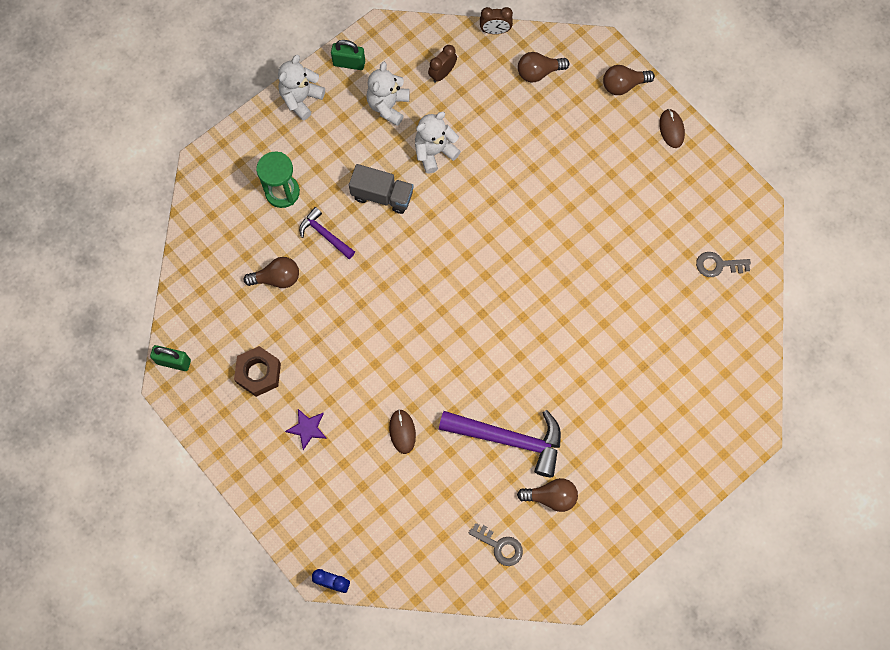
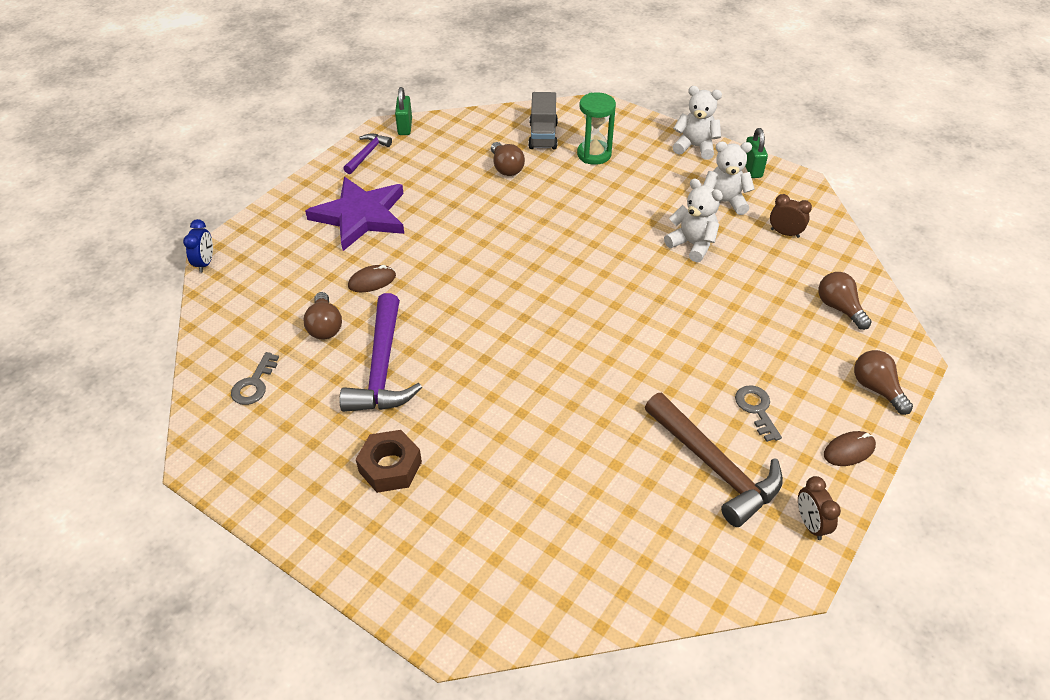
camera: 75 degrees right, 25 degrees down
(258, 373) = (408, 175): brown nut -> brown nut (390, 467)
(307, 428) = (360, 216): purple star -> purple star, size x2.38
(325, 235) = (563, 188): purple hammer -> purple hammer (367, 154)
(382, 195) = (623, 217): grey truck -> grey truck (543, 136)
(495, 31) = (863, 263): brown clock -> brown clock (810, 524)
(551, 497) = (319, 419): brown light bulb -> brown light bulb (325, 326)
(663, 222) = (714, 466): none -> brown hammer
(718, 265) = (683, 541): grey key -> grey key (756, 409)

